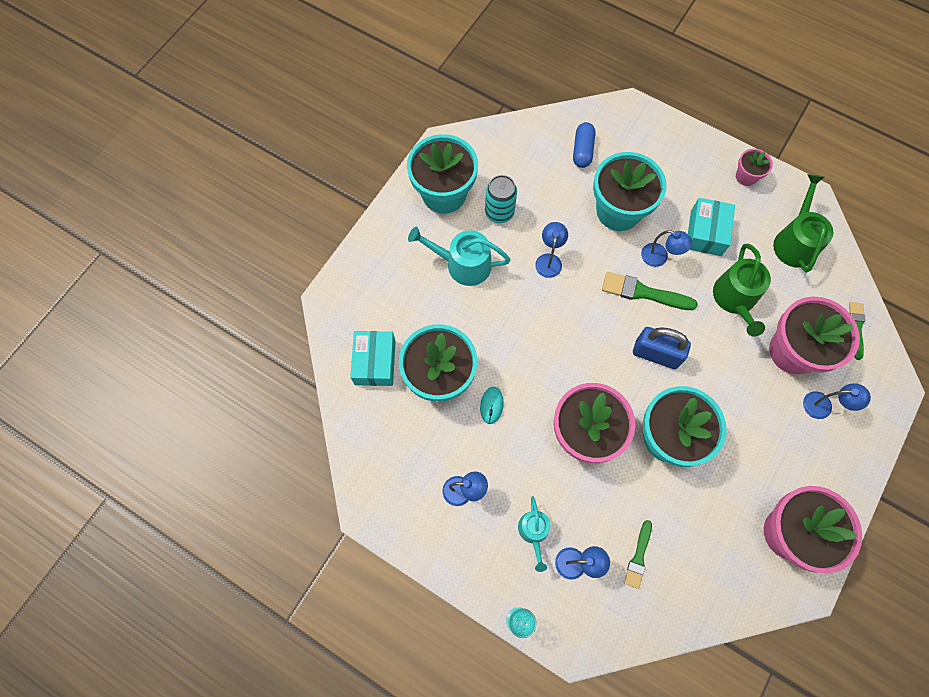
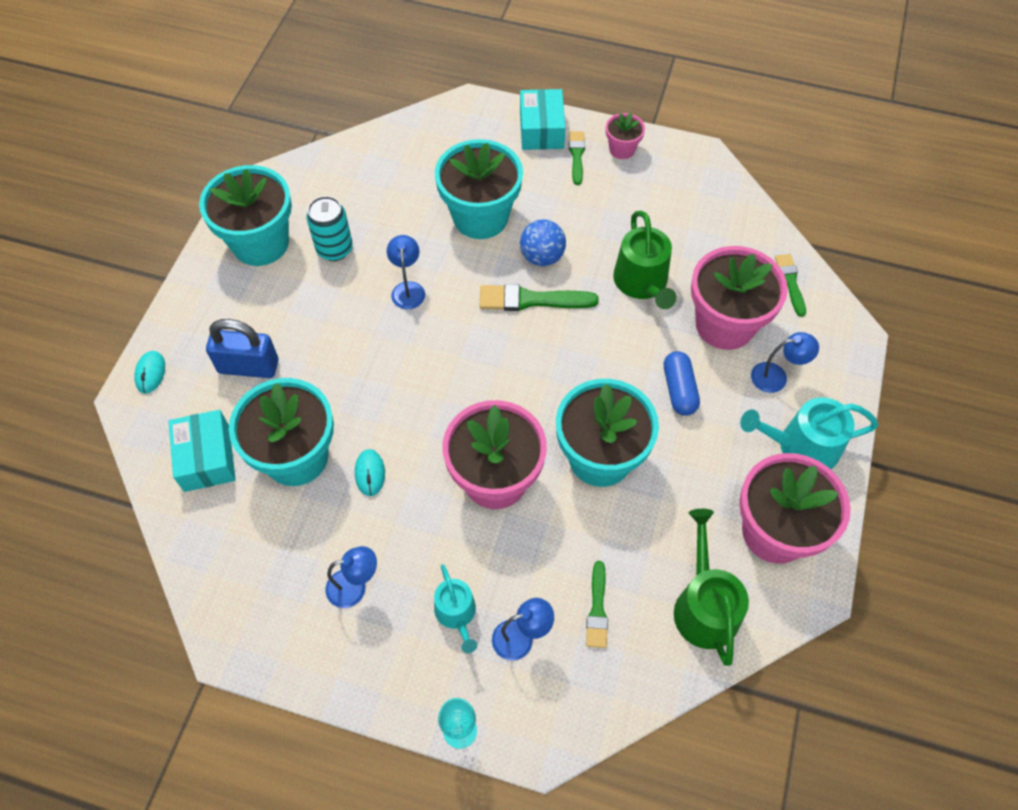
camera: 15 degrees left, 10 degrees down
(345, 283) = (150, 373): none -> turquoise mouse
(463, 264) = (300, 317): turquoise watering can -> turquoise watering can (801, 447)
(582, 150) = (422, 161): blue capsule -> blue capsule (679, 390)
(656, 354) = (562, 365): blue padlock -> blue padlock (248, 366)
(660, 257) = (542, 257): blue lamp -> blue ball
(706, 233) = (590, 218): turquoise box -> turquoise box (541, 130)
(707, 174) = (576, 155): none -> green brush
(794, 242) = (695, 206): green watering can -> green watering can (704, 606)

